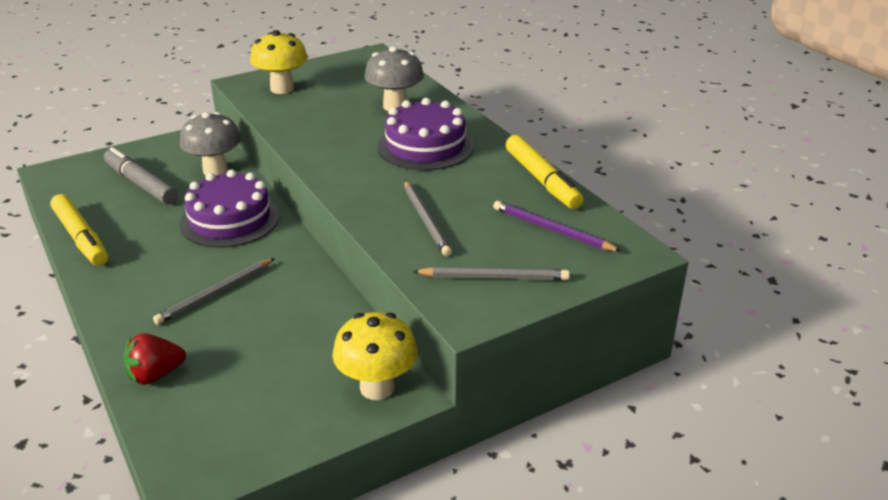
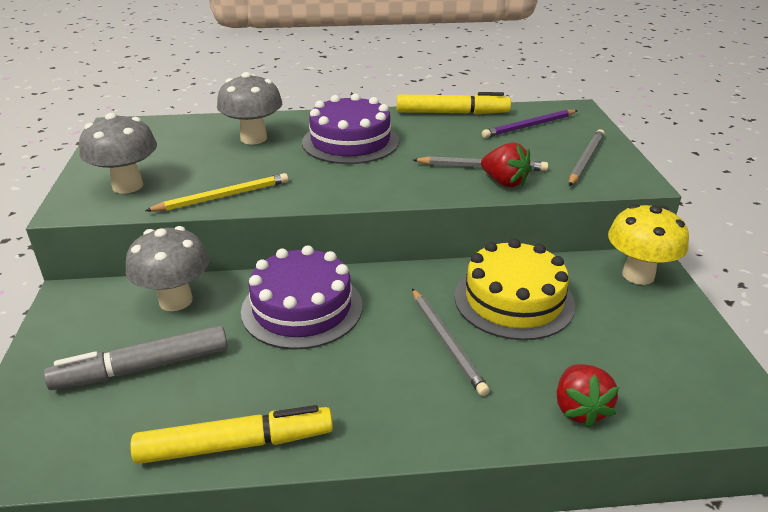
camera: 65 degrees left, 0 degrees up
(282, 89) = (127, 186): yellow mushroom -> grey mushroom
(288, 124) = (223, 196): none -> yellow pencil
(291, 316) = (514, 300): none -> yellow cake
(402, 237) = (504, 182): none -> red strawberry

